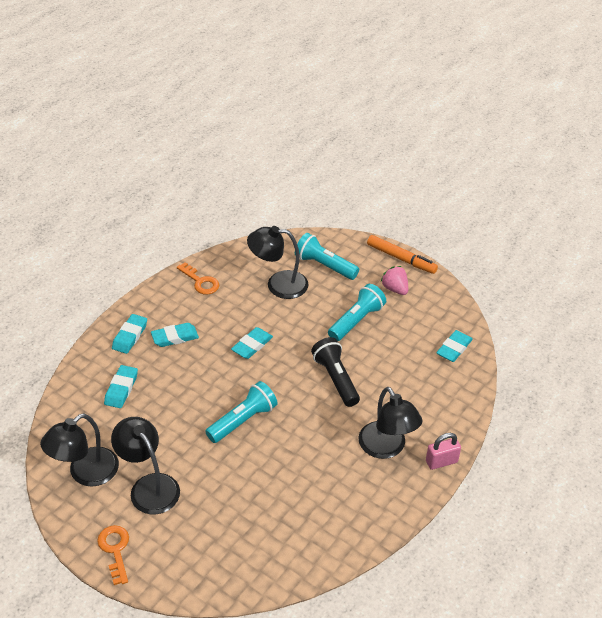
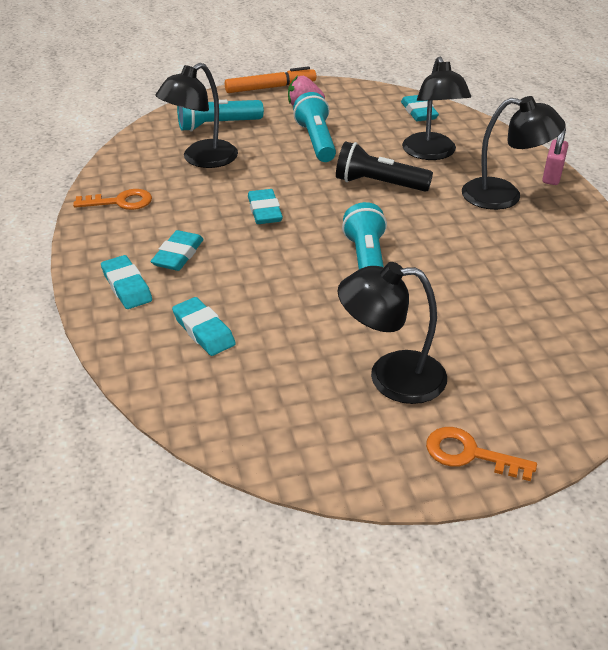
camera: 50 degrees left, 5 degrees down
(85, 473) = (309, 425): black lamp -> black lamp (431, 153)

